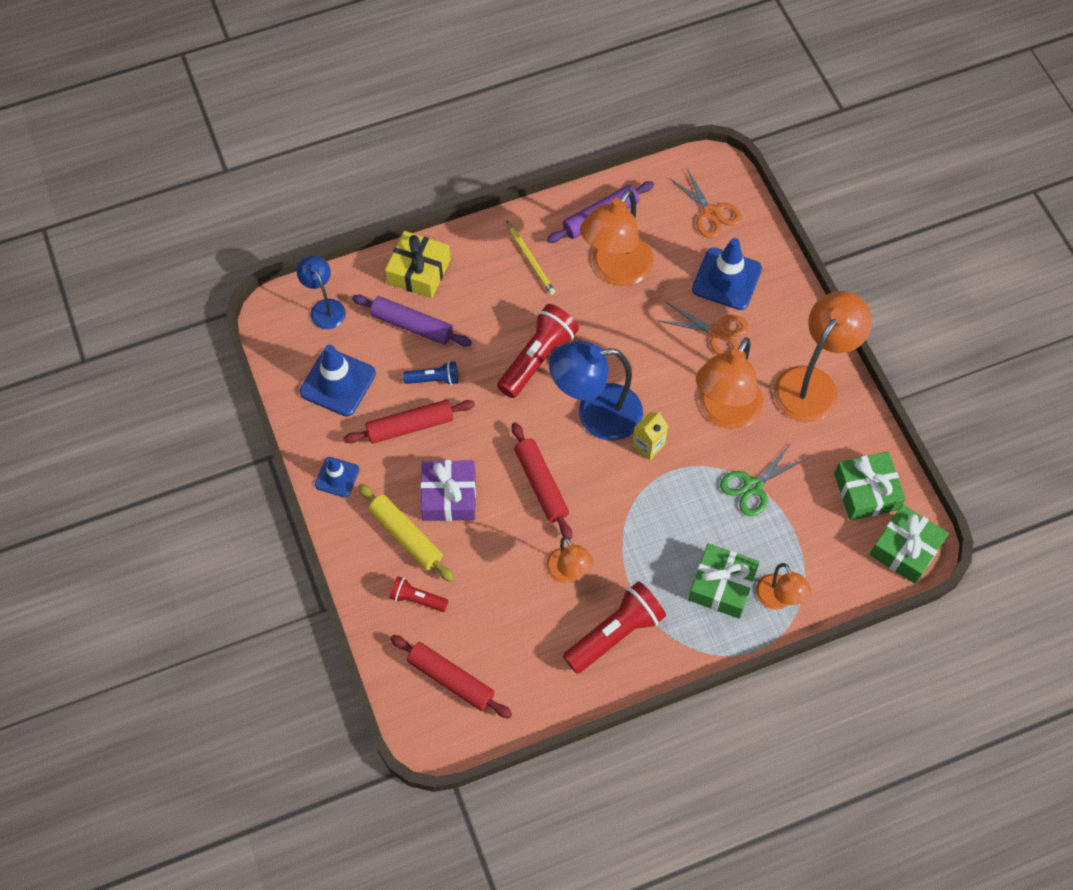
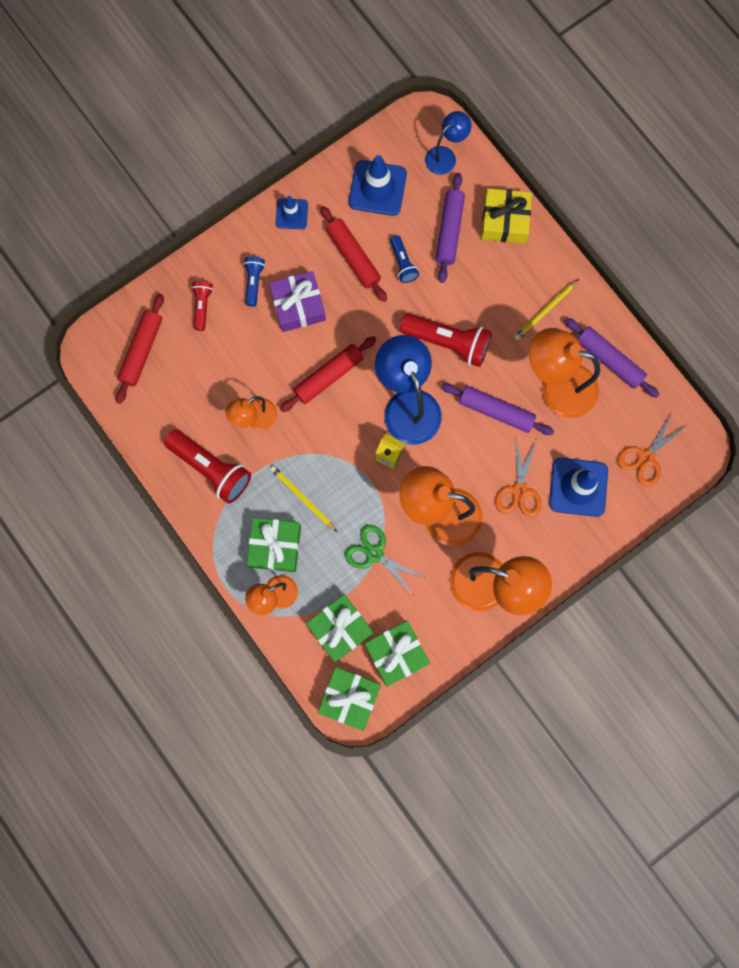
camera: 75 degrees right, 15 degrees up
(406, 536) = (254, 282): yellow rolling pin -> blue flashlight
(626, 332) = (496, 411): none -> purple rolling pin
(674, 544) = (303, 498): none -> yellow pencil
(828, 541) = (340, 628): none -> green gift

